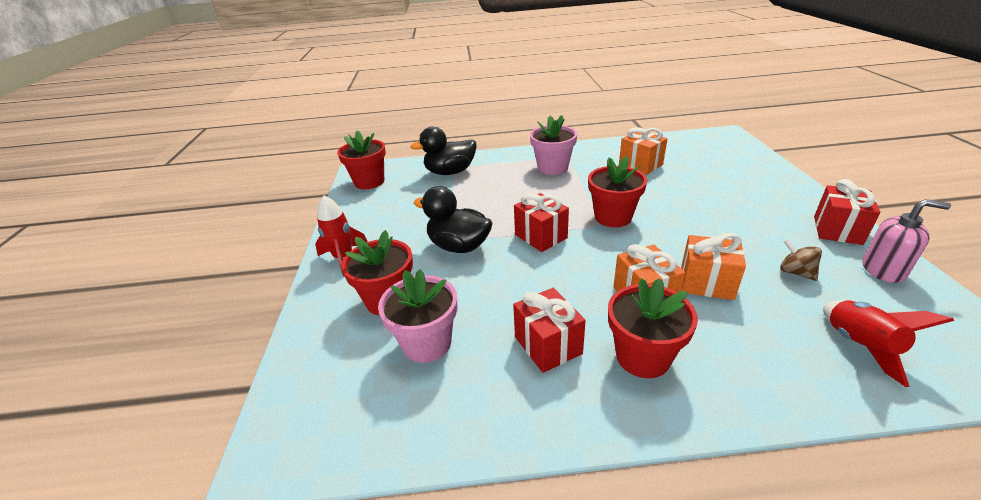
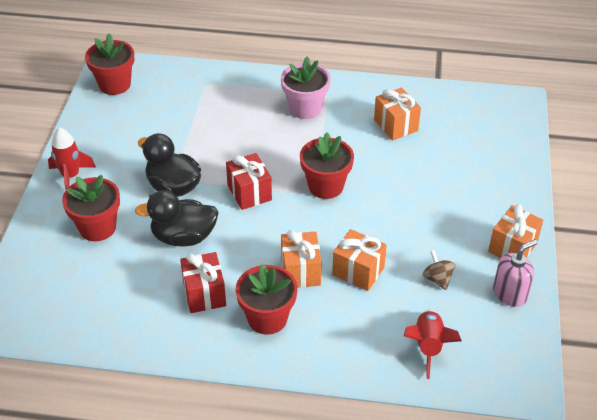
camera: 10 degrees right, 10 degrees up
(427, 343) = (116, 272): pink flower pot -> none
(450, 172) = (199, 90): black duck -> black duck (183, 237)
(837, 230) = (512, 247): red gift -> orange gift
(883, 270) = (510, 293): pink soap dispenser -> pink soap dispenser turned 60 degrees counterclockwise

